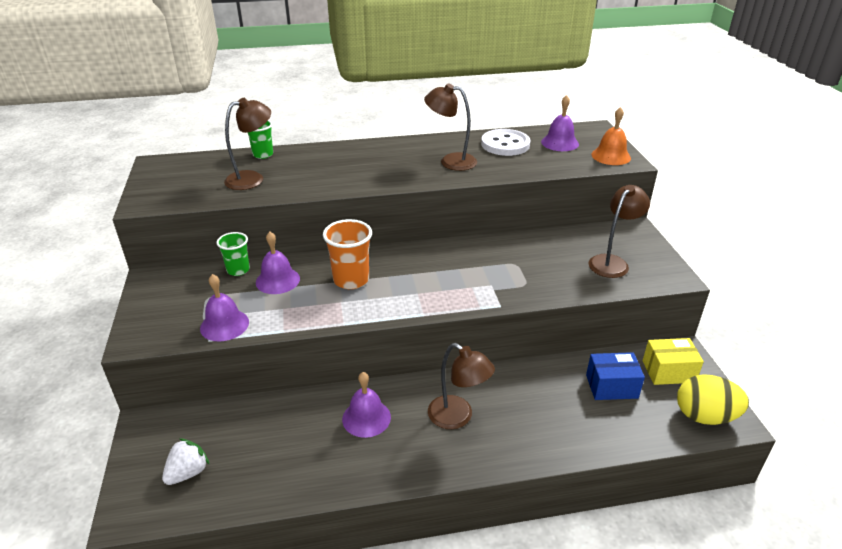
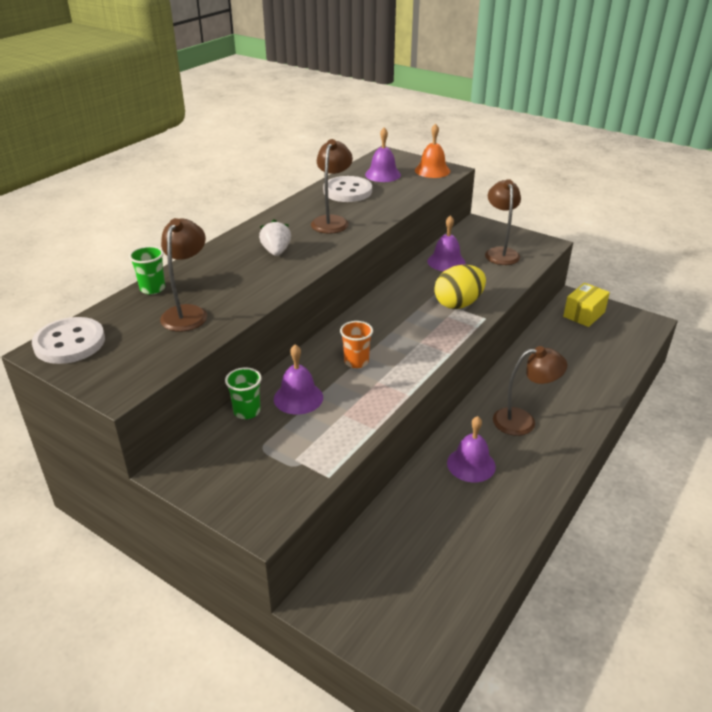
camera: 45 degrees left, 0 degrees up
(171, 165) = (69, 343): none -> white button
(188, 472) = (414, 601): white strawberry -> white strawberry (276, 252)
(224, 325) = (319, 457): purple bell -> purple bell (446, 262)
(351, 280) = (356, 362): orange cup -> orange cup, size x0.65
(450, 161) = (332, 221): brown lamp -> brown lamp turned 135 degrees clockwise
(611, 386) = (571, 342): blue box -> none
(704, 416) = (634, 328): yellow egg -> yellow egg (458, 304)

